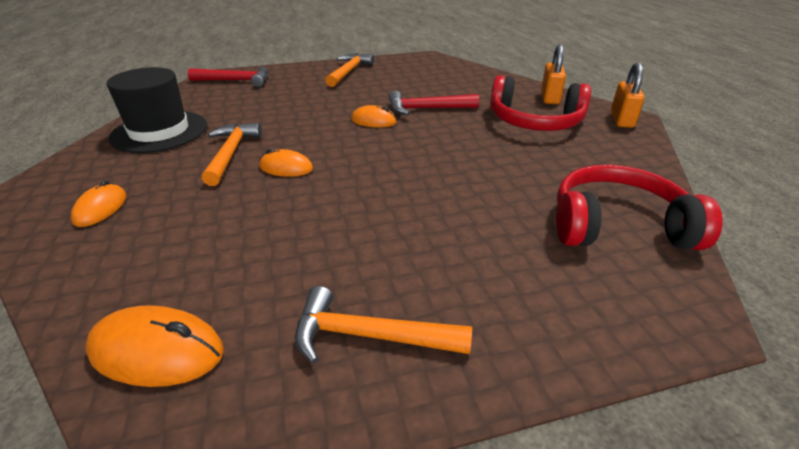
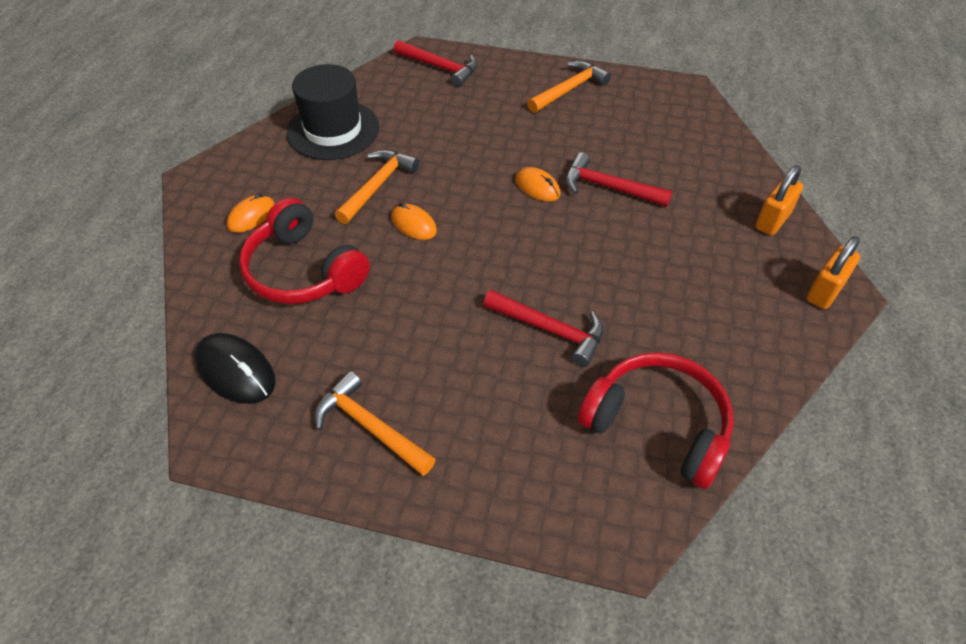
camera: 30 degrees right, 15 degrees up
(157, 351) = (236, 371): orange mouse -> black mouse
(469, 197) = (550, 330): none -> red hammer
(534, 121) = (714, 253): red headphones -> red headphones (303, 270)

